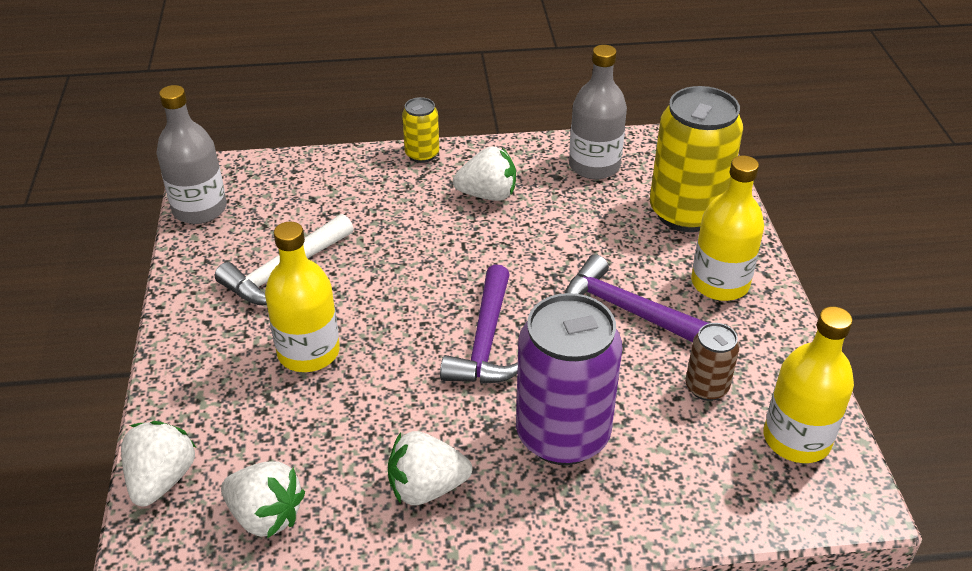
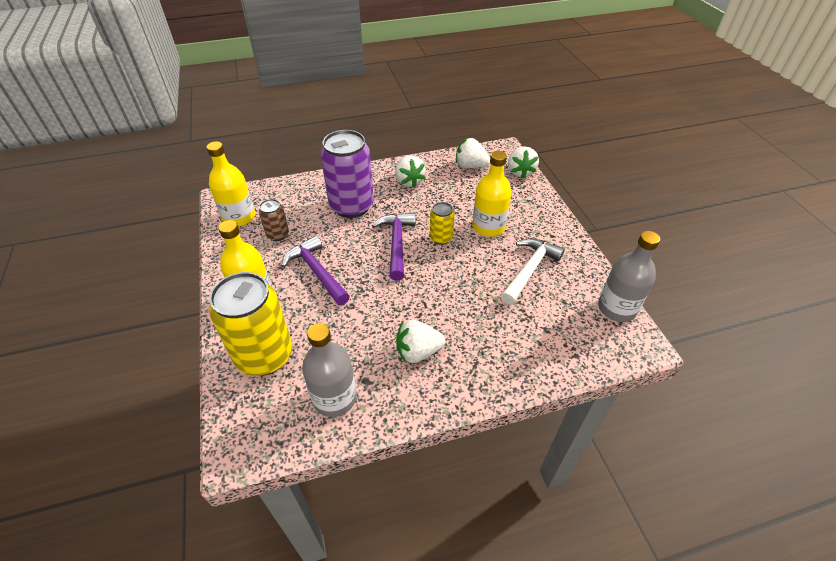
camera: 170 degrees right, 5 degrees up
(422, 154) = (483, 390): yellow can -> yellow can (441, 238)
(426, 488) = (409, 181): white strawberry -> white strawberry turned 90 degrees clockwise
(626, 310) = (317, 272): purple hammer -> purple hammer turned 150 degrees counterclockwise

